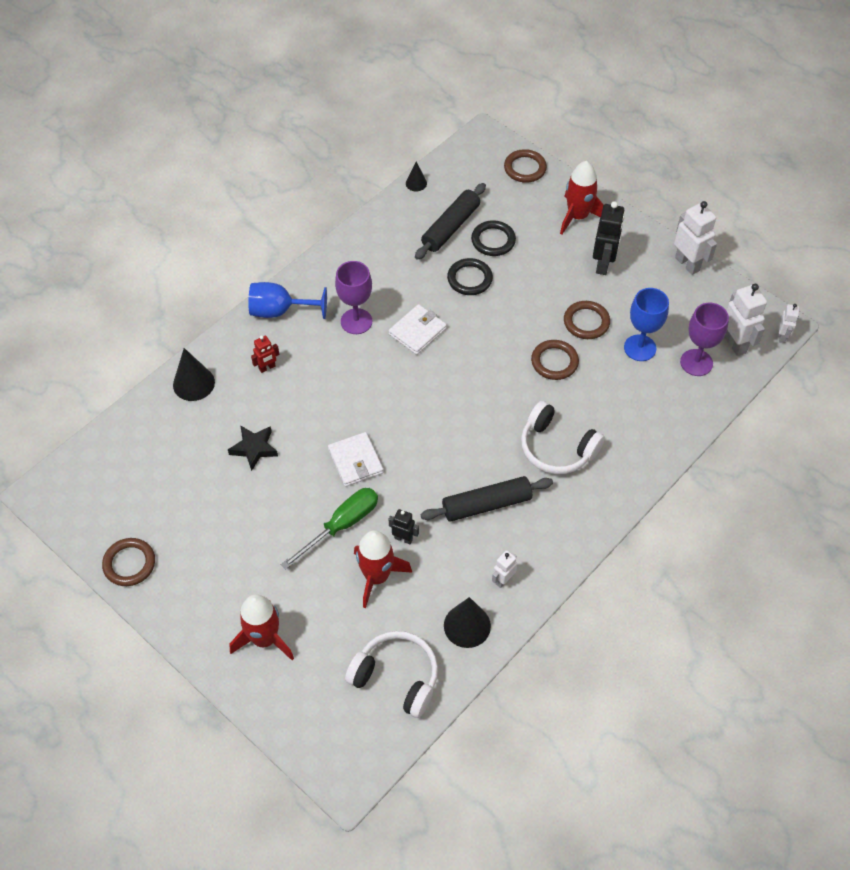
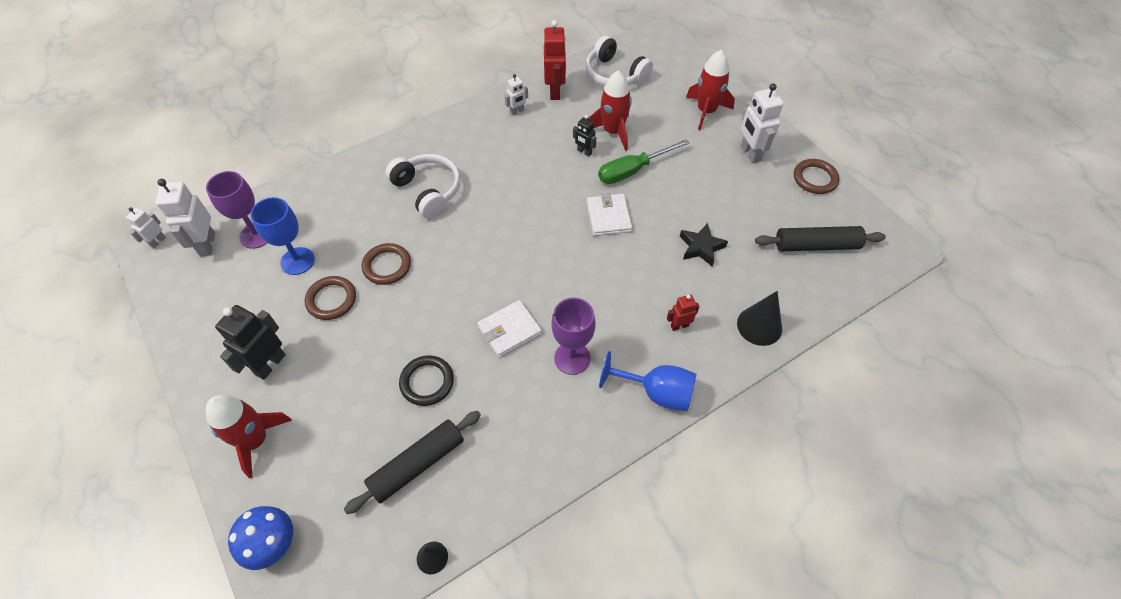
camera: 165 degrees left, 0 degrees up
(467, 625) = (555, 91): black cone -> red robot
(486, 504) = (508, 161): black rolling pin -> black rolling pin (816, 245)
(493, 240) = (375, 430): black ring -> none
(525, 168) = (273, 544): brown ring -> blue mushroom
(687, 264) = (181, 342): white robot -> white robot (750, 153)

